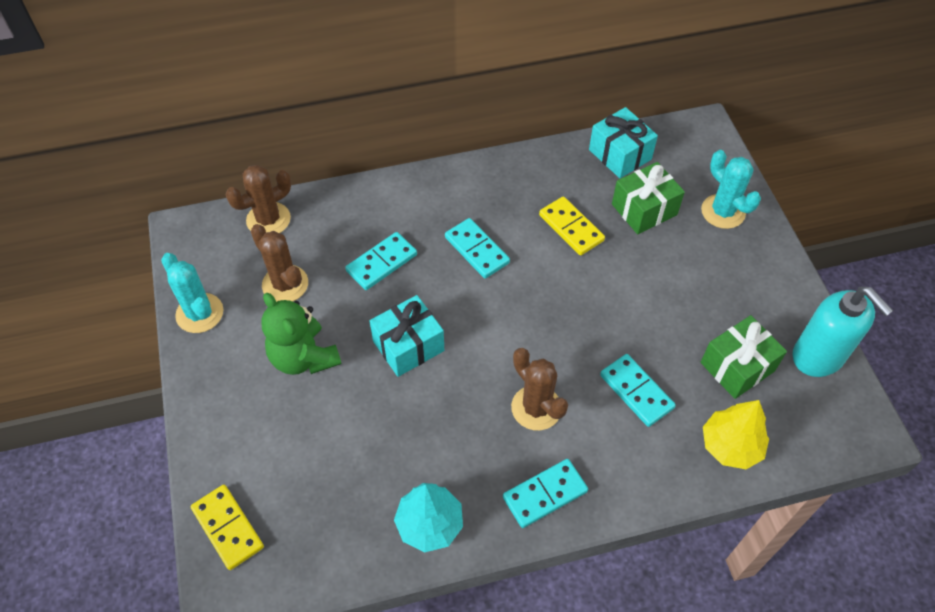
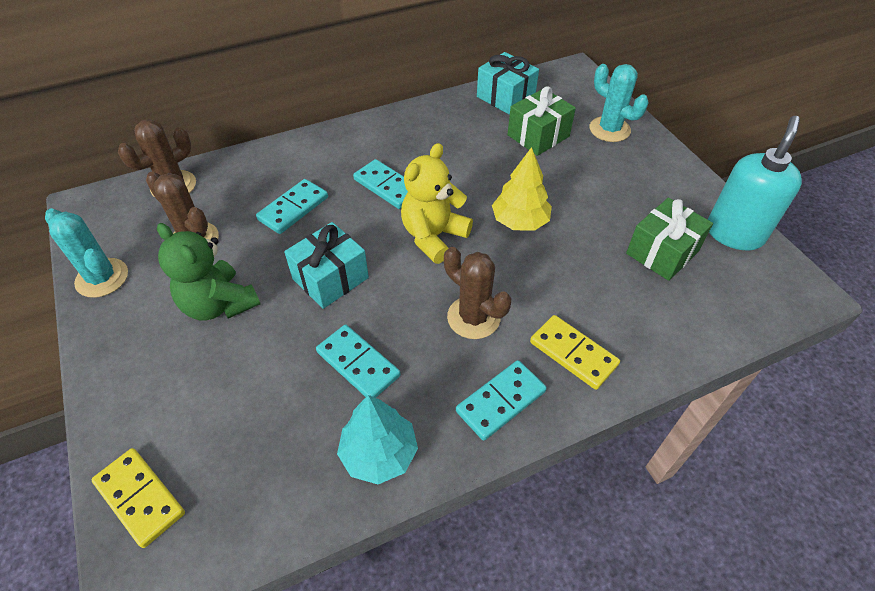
camera: 10 degrees left, 5 degrees down
(513, 315) = (433, 236): none -> yellow teddy bear
(571, 228) = (474, 158): yellow domino -> yellow domino (573, 353)
(636, 391) = (571, 288): turquoise domino -> turquoise domino (358, 364)
(730, 445) = (678, 324): yellow tree -> yellow tree (520, 221)
(818, 356) = (734, 233): turquoise soap dispenser -> turquoise soap dispenser turned 105 degrees counterclockwise

